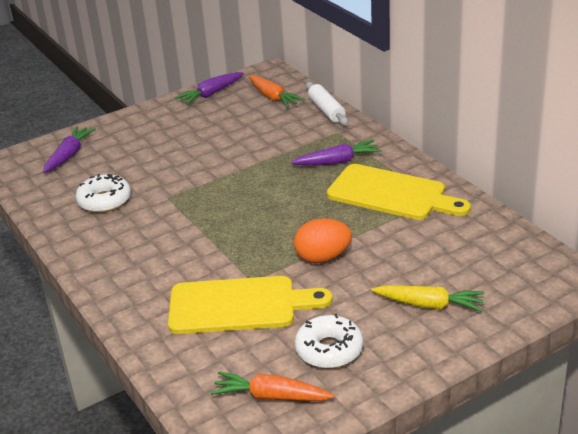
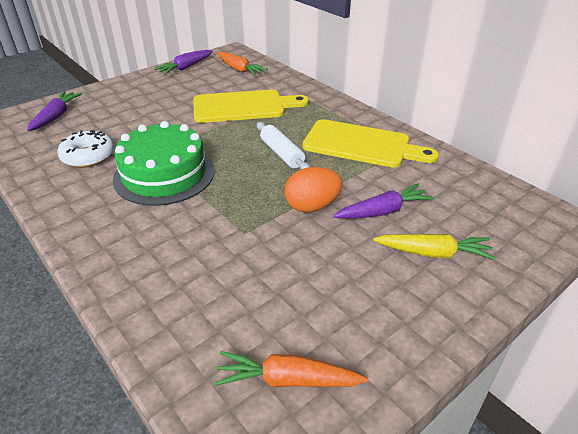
camera: 10 degrees left, 5 degrees up
(180, 222) = (164, 174): none -> green cake
(239, 305) = (234, 261): yellow cutting board -> yellow cutting board (243, 106)
(326, 110) = (286, 79): white rolling pin -> white rolling pin (281, 154)
(329, 350) = (342, 312): white donut -> none
(337, 161) = (305, 118): purple carrot -> purple carrot (383, 211)

